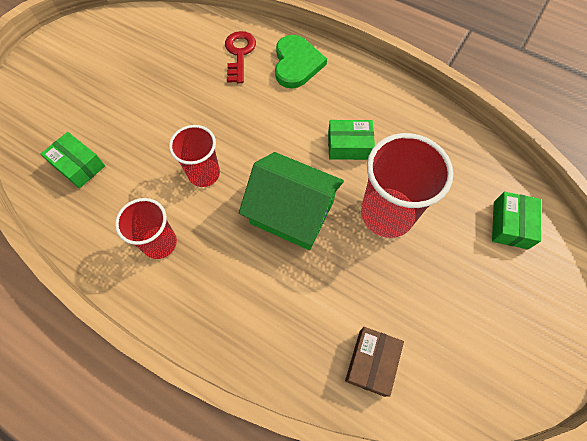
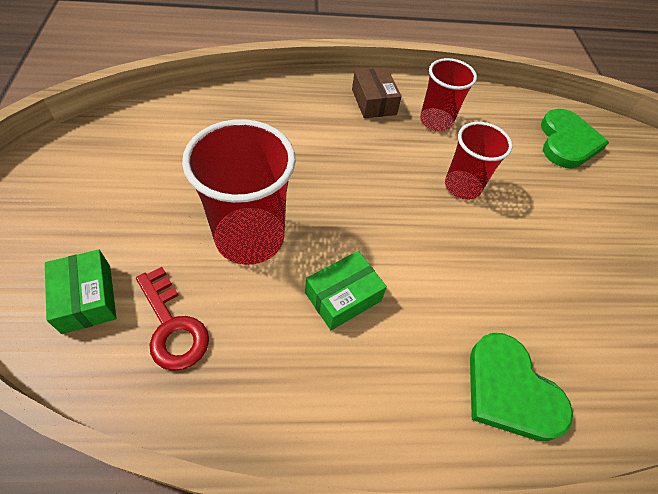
camera: 140 degrees right, 10 degrees down
(78, 165) = (567, 142): green box -> green heart
(239, 54) = (593, 357): red key -> red key (172, 326)
(292, 212) = (349, 192): green house -> none
(371, 362) = (203, 120): brown box -> brown box (373, 102)

